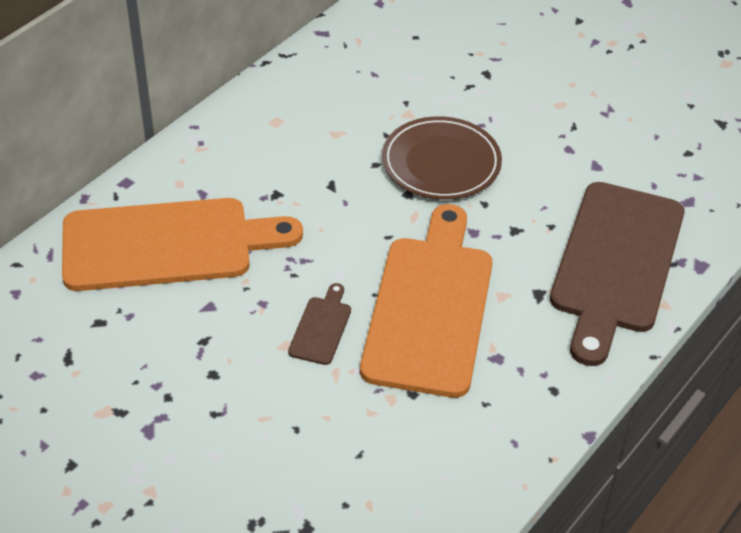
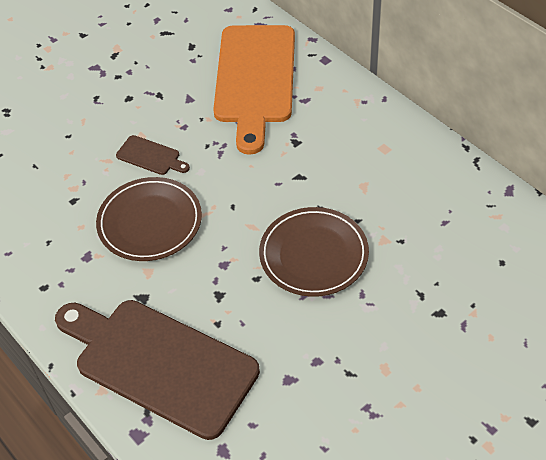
camera: 105 degrees right, 5 degrees up
(430, 307) = (150, 222): orange cutting board -> brown plate

